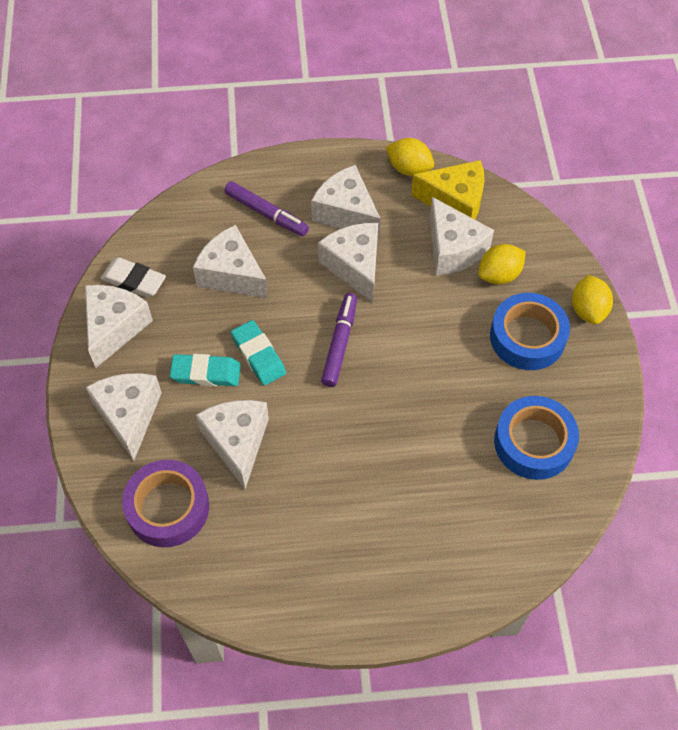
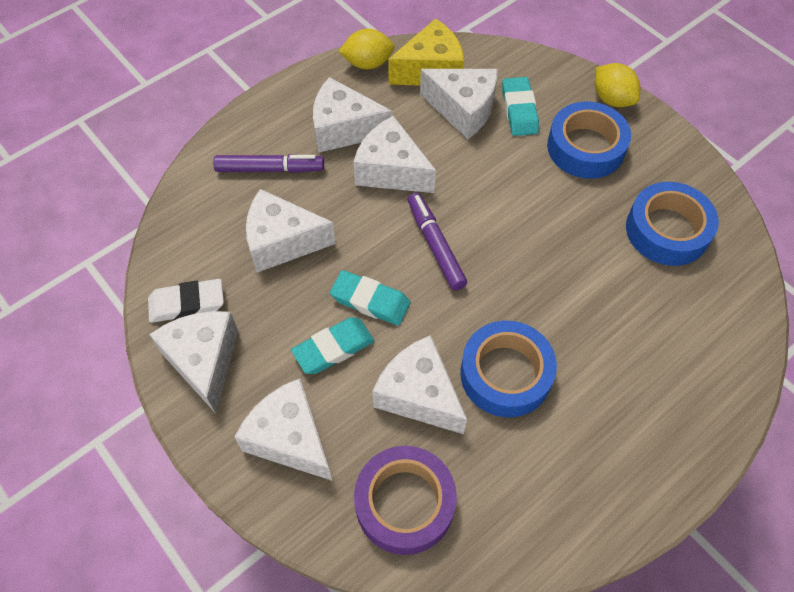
camera: 35 degrees left, 0 degrees up
(310, 468) = (505, 374): none -> blue tape
(499, 275) = (519, 110): yellow lemon -> turquoise eraser

